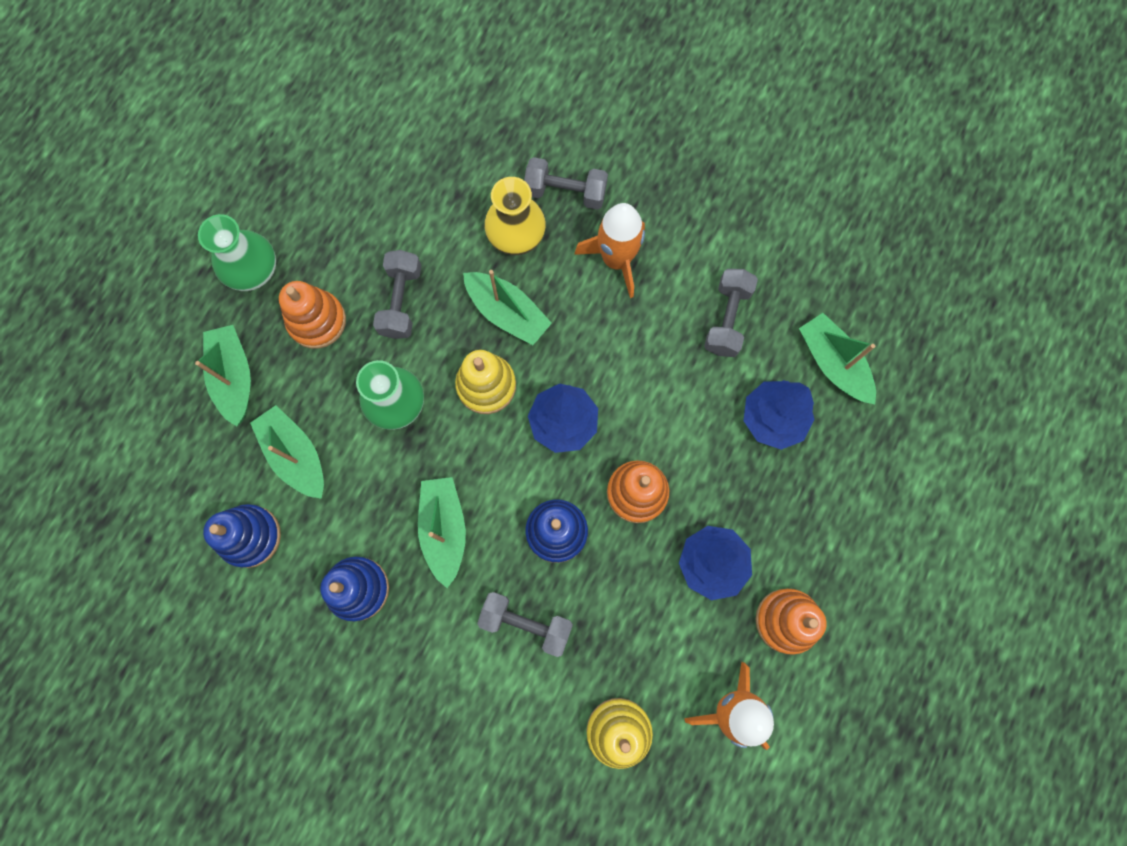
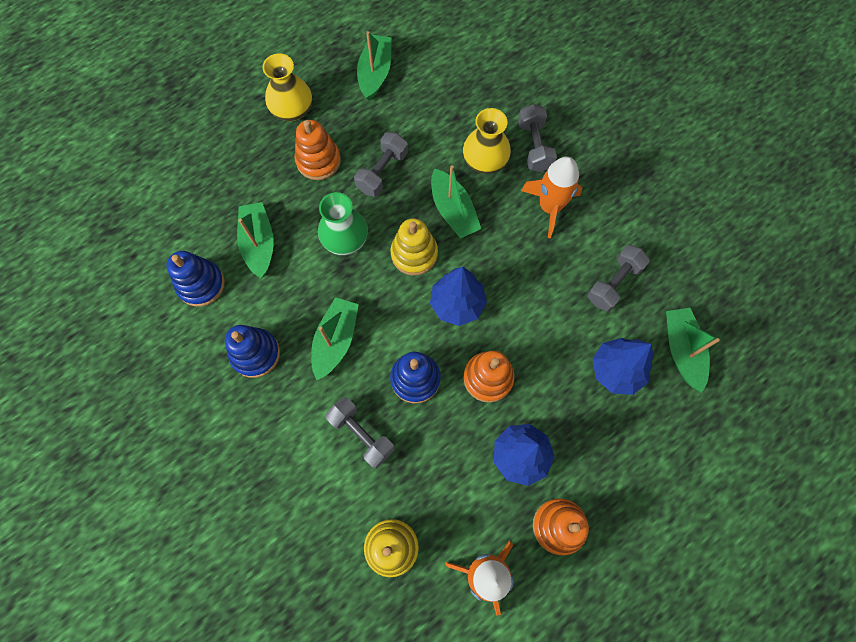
camera: 25 degrees right, 5 degrees down
(234, 377) = (244, 174): green boat -> green boat (375, 73)
(253, 270) = (292, 110): green vase -> yellow vase
(565, 192) = (534, 146): grey dumbbell -> grey dumbbell turned 45 degrees clockwise

